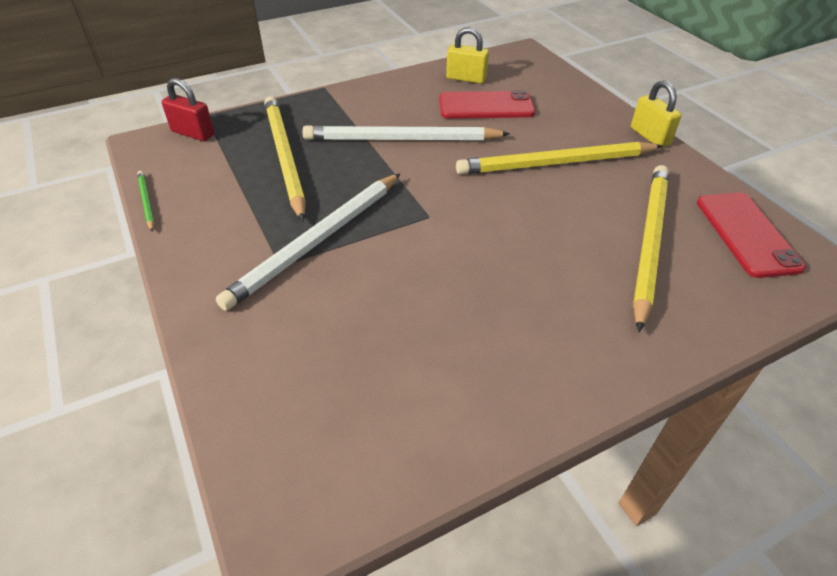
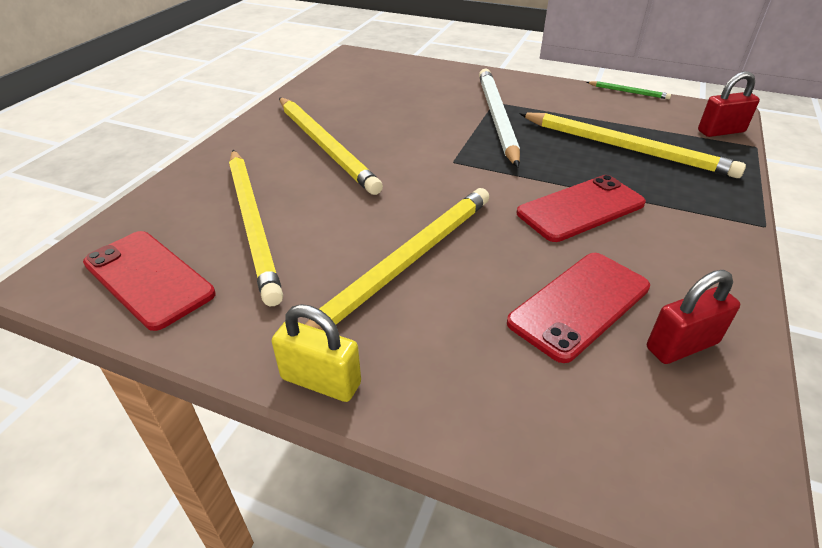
camera: 140 degrees right, 5 degrees down
(401, 139) = (580, 208): white pencil -> red phone
(466, 78) = (682, 345): yellow padlock -> red padlock
(526, 299) = (325, 146): none -> yellow pencil

